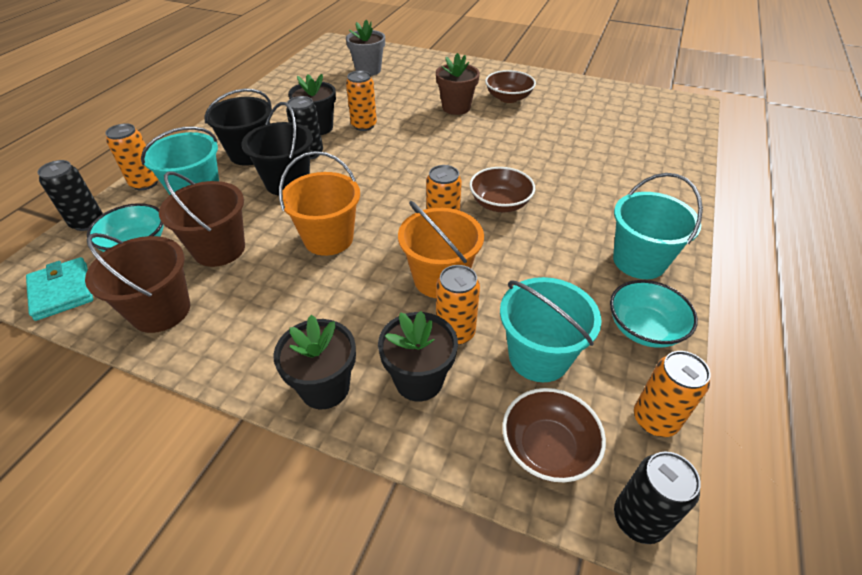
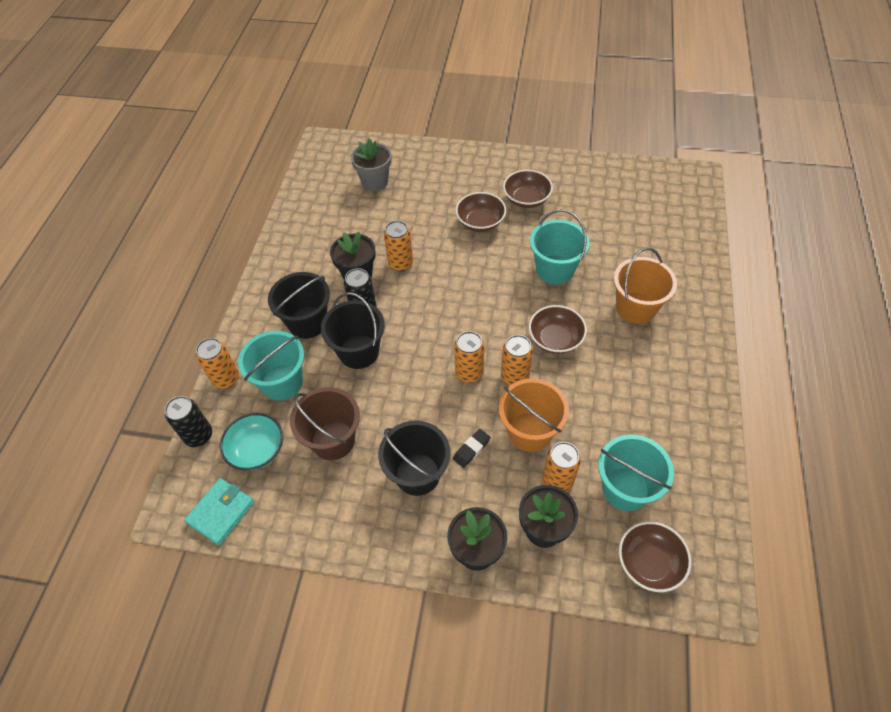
camera: 10 degrees left, 10 degrees up
(62, 291) = (221, 512): turquoise wallet -> turquoise wallet turned 75 degrees clockwise
(161, 311) = (316, 512): brown bucket -> none
(293, 295) = (417, 474): none -> black bucket
(328, 239) = (422, 409): orange bucket -> orange bucket (635, 308)
(366, 283) = (471, 449): none -> black eraser
(456, 107) = (480, 222): brown flower pot -> brown bowl
(638, 519) = (718, 600): black can -> none
(639, 261) = (682, 379): turquoise bucket -> turquoise bucket (554, 269)
(644, 328) = (697, 446): turquoise bowl -> none
(655, 419) = (717, 523): orange can -> orange can (469, 373)

